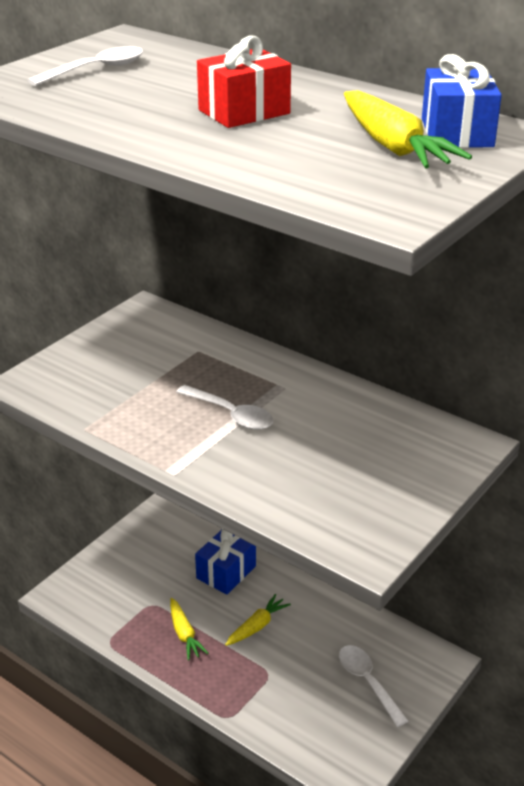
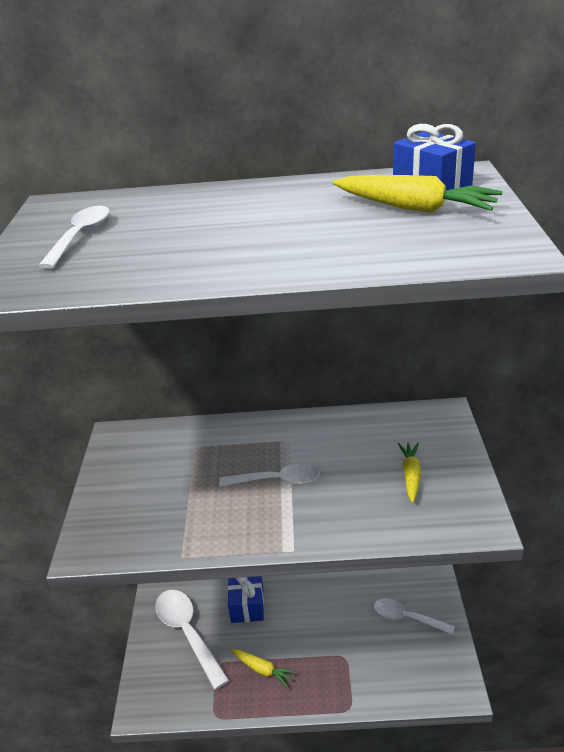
camera: 35 degrees left, 0 degrees up
(151, 563) = (188, 633): none -> white spoon
(244, 112) = (266, 224): red gift -> none
(257, 626) = (305, 629): yellow carrot -> yellow carrot (410, 476)

